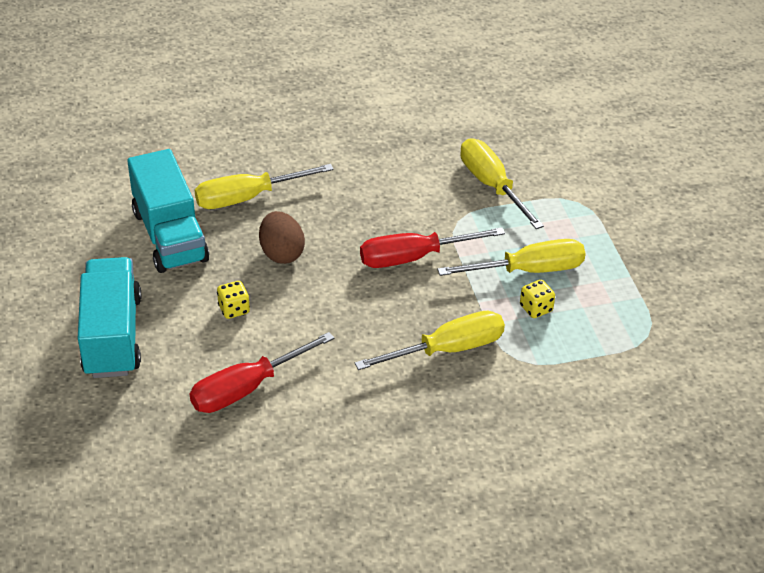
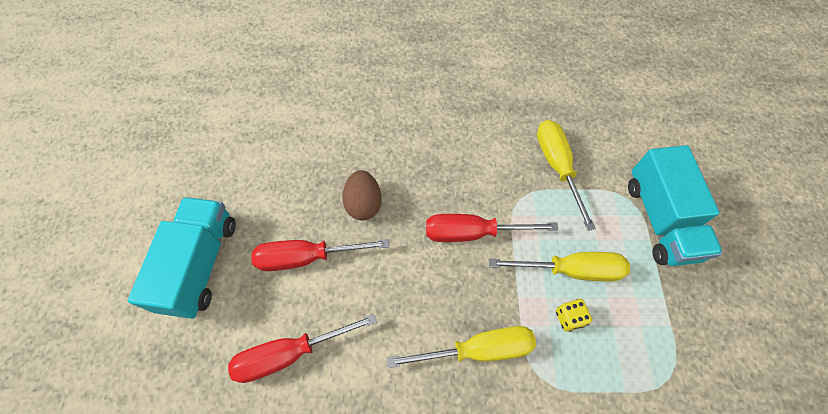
camera: 15 degrees right, 20 degrees up
(170, 236) = (280, 166): turquoise truck -> turquoise truck (660, 219)
(234, 309) = (307, 257): yellow dice -> red screwdriver
(248, 198) = (353, 139): yellow screwdriver -> none

